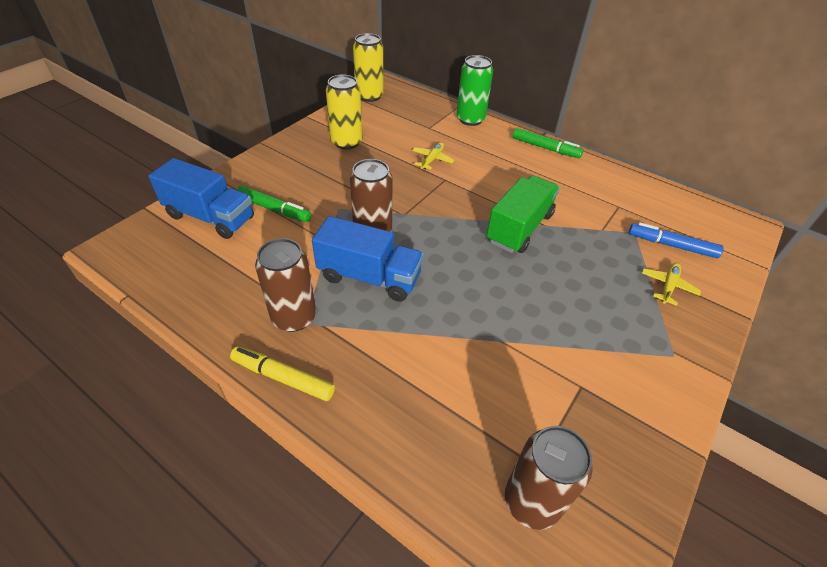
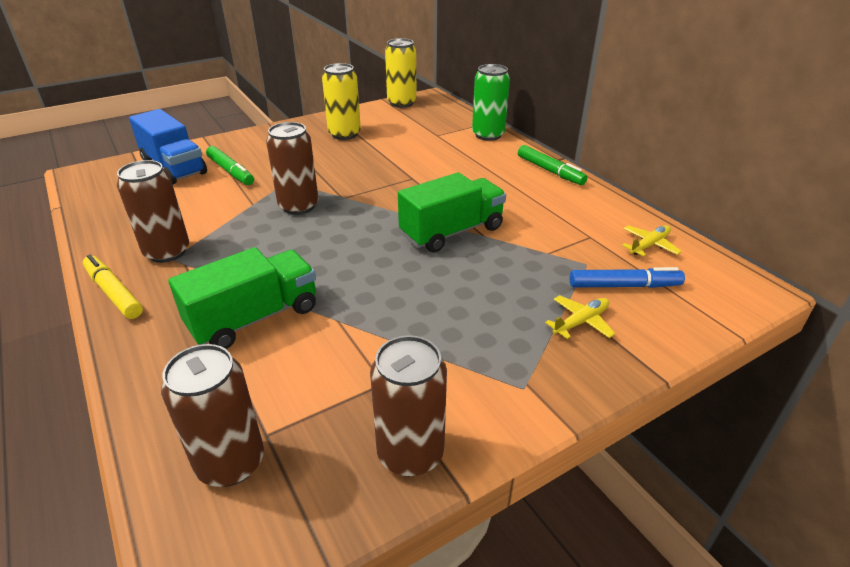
camera: 25 degrees right, 10 degrees down
(369, 277) = (262, 238): blue truck -> none
(432, 160) = (415, 160): yellow plane -> yellow plane (649, 245)
(434, 361) = (254, 318): none -> green truck
(646, 439) = (410, 453): none -> brown can
(671, 245) = (624, 285): blue marker -> blue marker turned 135 degrees clockwise

